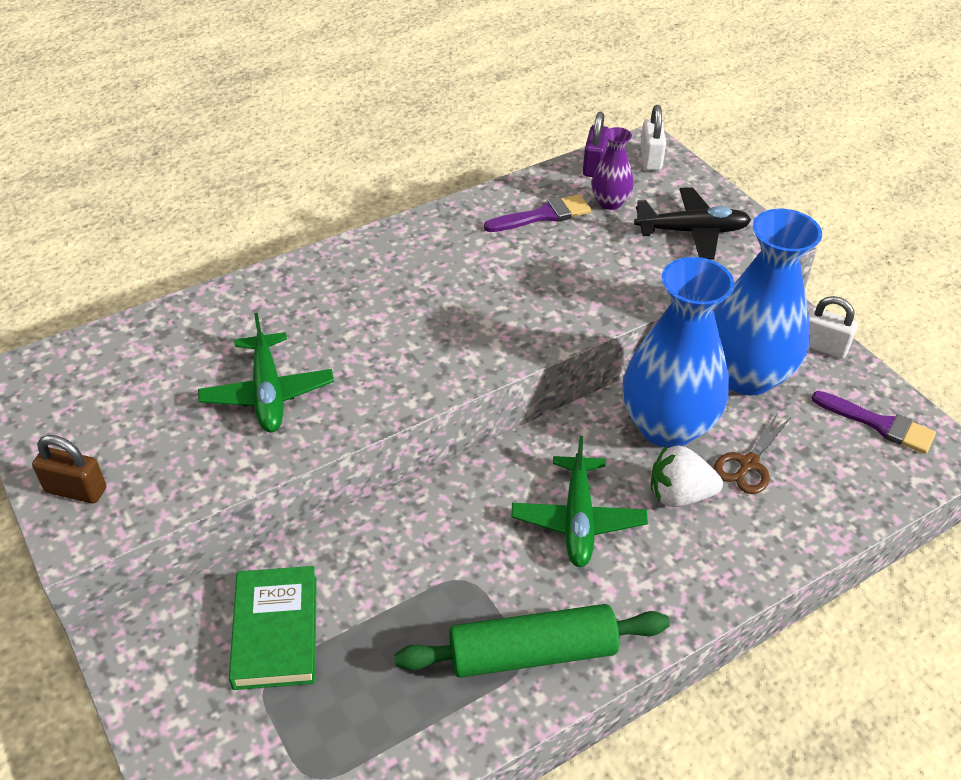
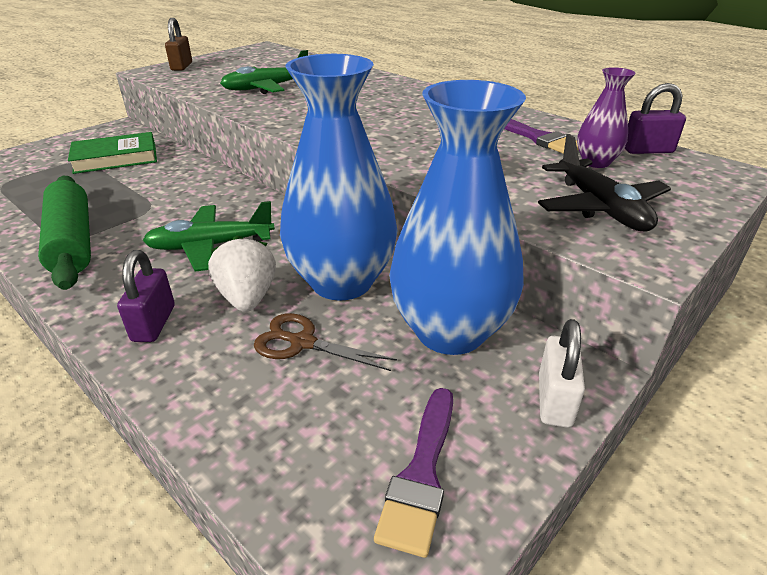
camera: 75 degrees right, 10 degrees down
(650, 159) = (706, 175): white padlock -> none
(707, 565) = (154, 323): none -> purple padlock

